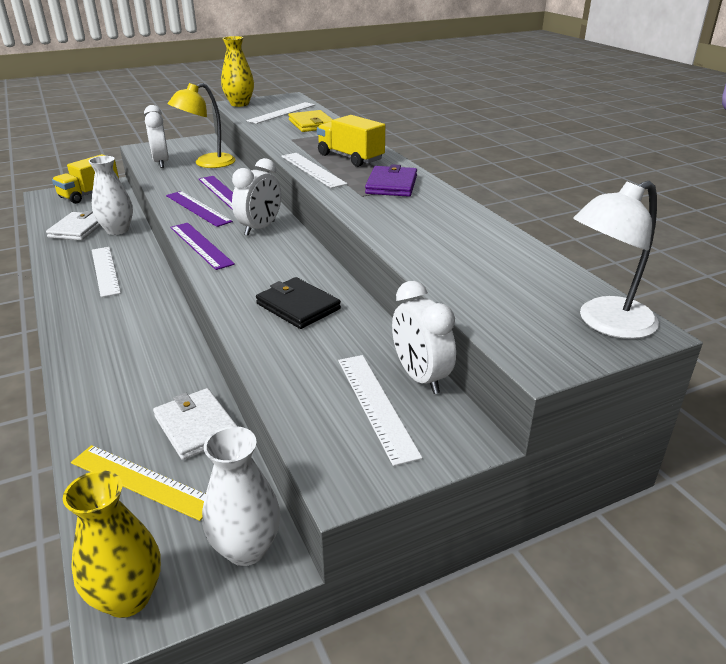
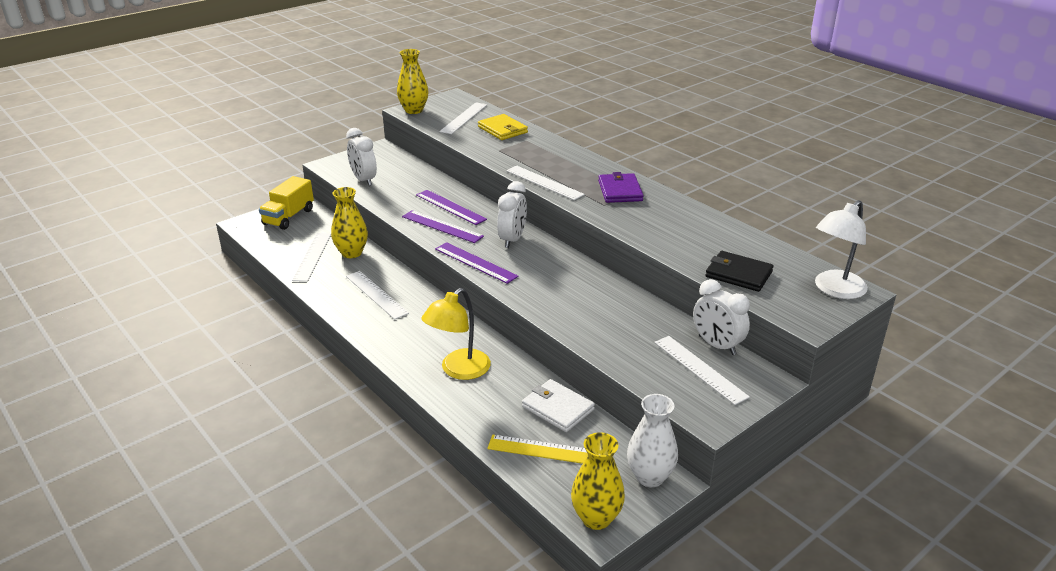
camera: 15 degrees left, 0 degrees up
(78, 229) = (312, 256): white wallet -> white ruler
(117, 230) = (352, 253): white vase -> yellow vase
(207, 163) = (409, 176): yellow lamp -> yellow lamp (459, 370)
(298, 306) = (595, 305): black wallet -> black wallet (738, 274)
(350, 157) = (566, 165): yellow truck -> none

